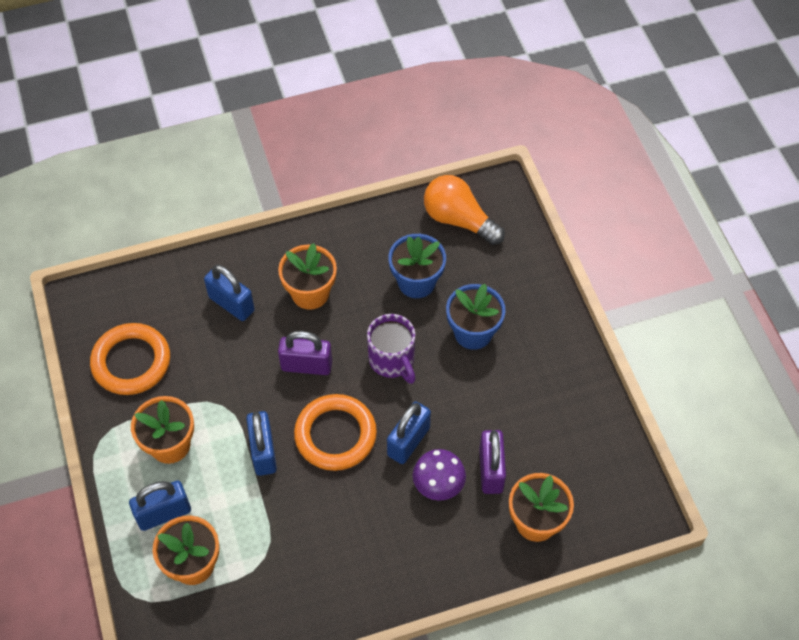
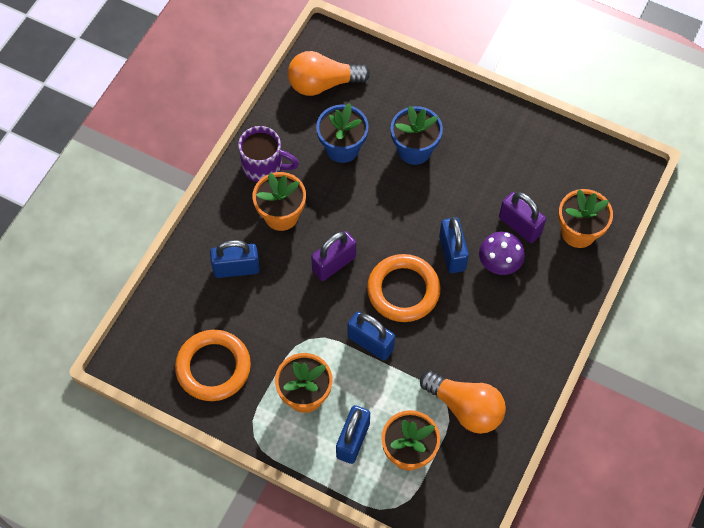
camera: 45 degrees left, 5 degrees up
(276, 573) = (465, 408): none -> orange light bulb
(392, 360) = (384, 212): purple mug -> purple mug (264, 166)

